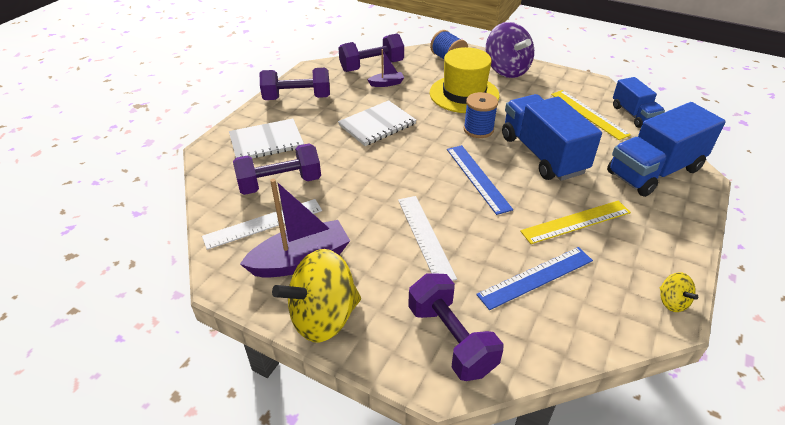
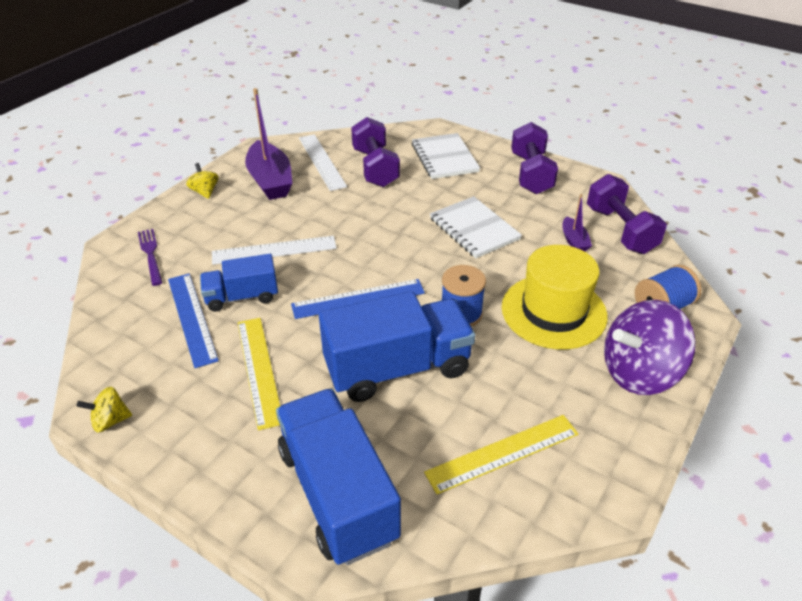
camera: 95 degrees right, 0 degrees up
(323, 317) = (205, 192): yellow spinning top -> yellow spinning top, size x0.46
(451, 339) = (150, 254): purple dumbbell -> purple fork
(633, 115) = (501, 523): blue truck -> blue truck (242, 297)

